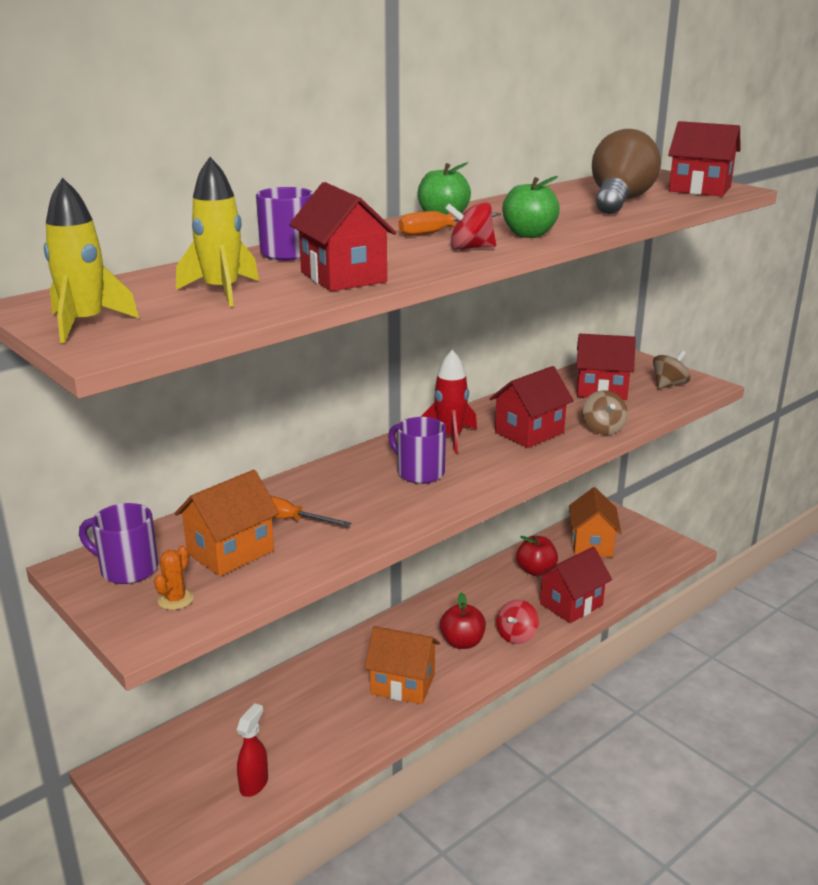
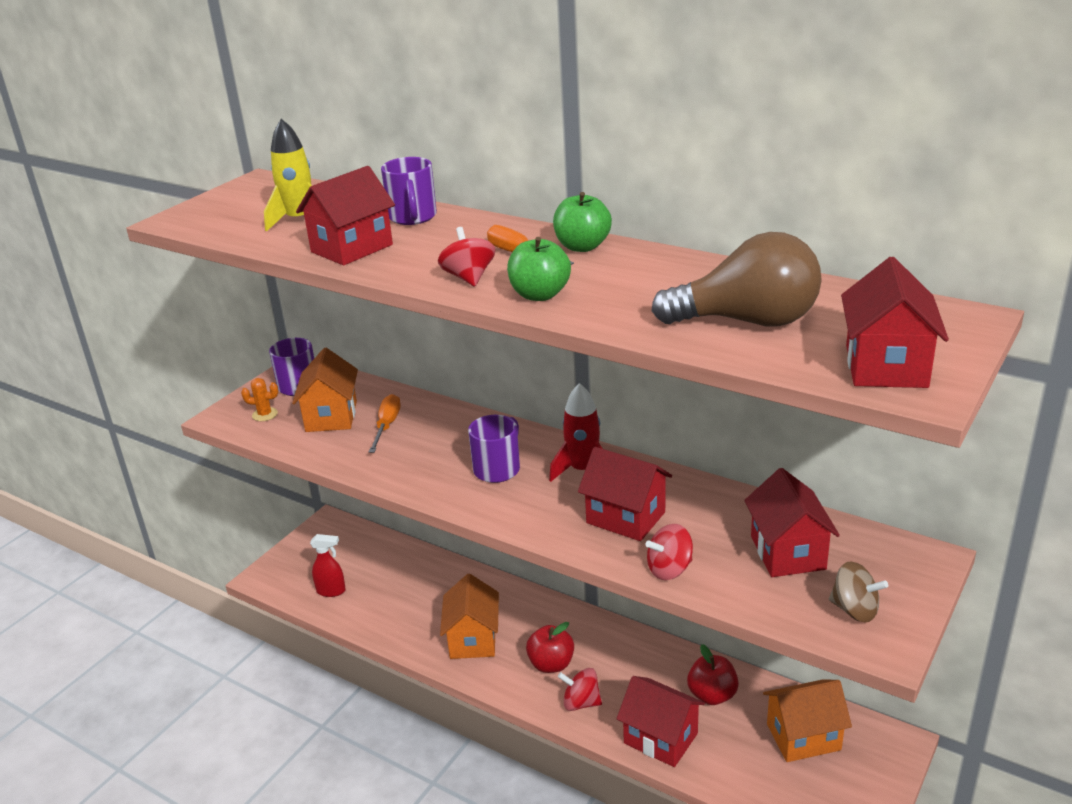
camera: 75 degrees right, 5 degrees up
(85, 324) = (219, 204): yellow rocket -> none
(230, 552) = (331, 416): orange house -> orange house turned 60 degrees clockwise
(603, 429) = (669, 569): brown spinning top -> red spinning top

